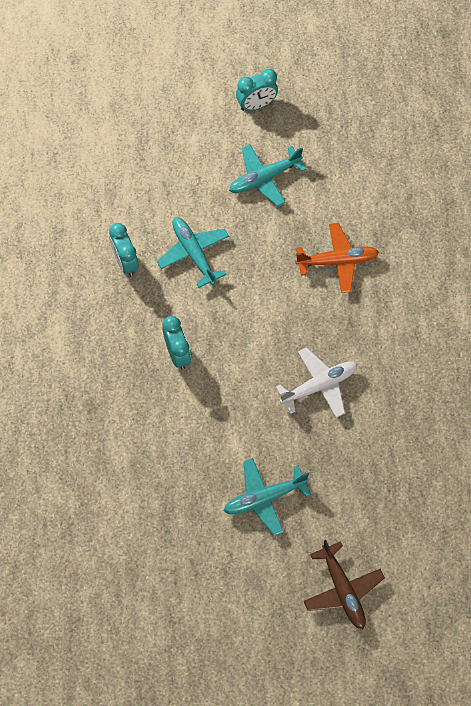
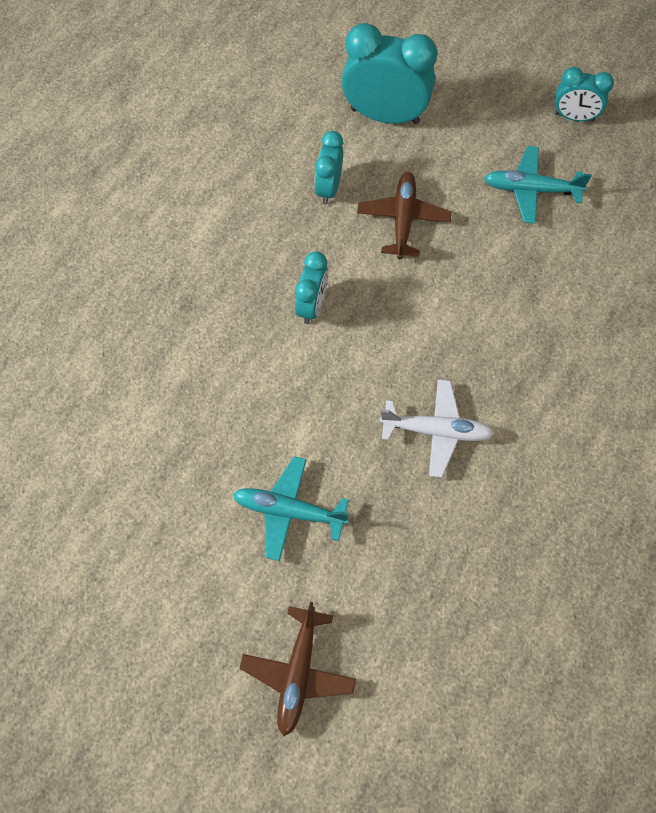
camera: 35 degrees right, 0 degrees up
(124, 182) = (385, 116): none -> turquoise clock
(193, 253) = (403, 219): turquoise plane -> brown plane
(338, 261) = (551, 315): orange plane -> none

